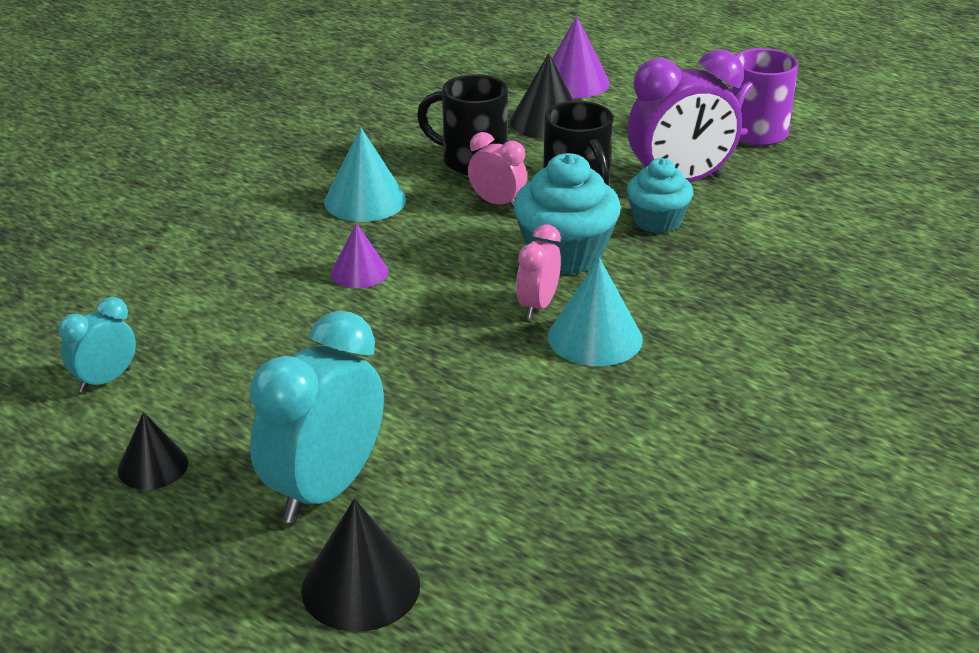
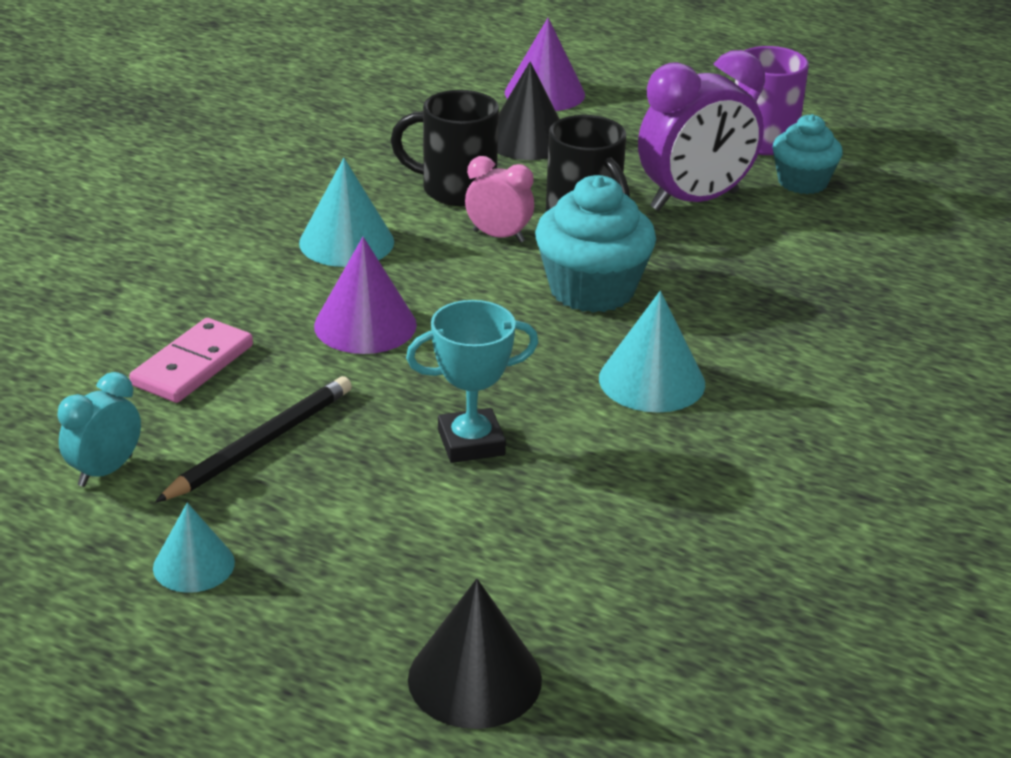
camera: 10 degrees left, 0 degrees up
(153, 466) = (194, 565): black cone -> turquoise cone
(204, 297) = (193, 365): none -> pink domino
(240, 368) = (260, 444): none -> black pencil
(324, 490) = (401, 575): turquoise clock -> none
(359, 272) = (365, 325): purple cone -> purple cone, size x1.54
(419, 380) = (471, 443): none -> turquoise trophy
(538, 306) = (578, 349): pink clock -> none
(657, 221) = (682, 246): turquoise cupcake -> turquoise cupcake (802, 182)

